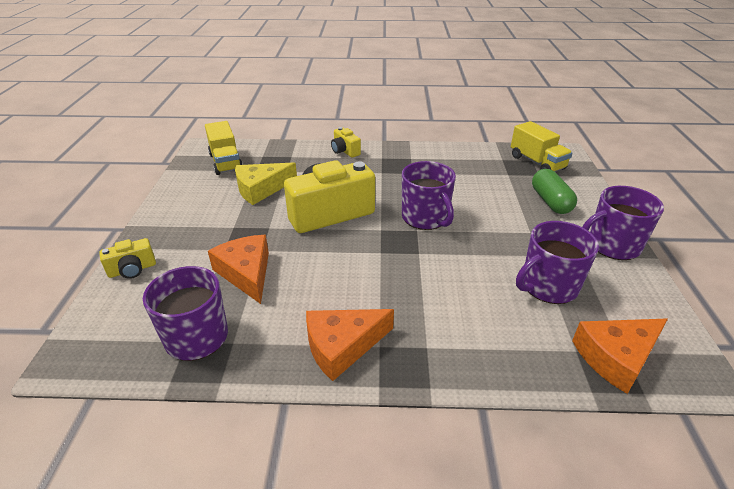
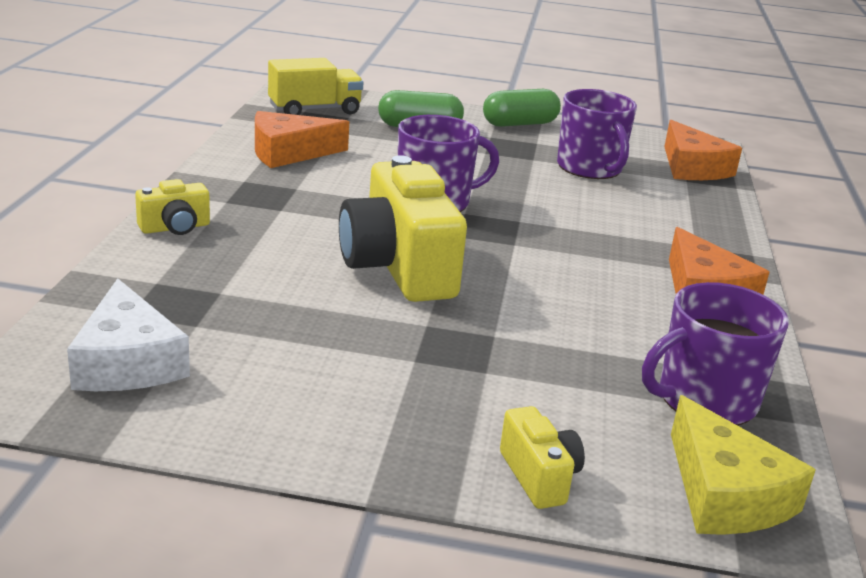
camera: 85 degrees left, 10 degrees down
(226, 162) = (128, 361): yellow truck -> white cheese
(246, 273) = (556, 352): orange cheese -> orange cheese (289, 152)
(261, 189) = (282, 324): yellow cheese -> yellow cheese (725, 494)
(612, 245) = (519, 124): purple mug -> green capsule

